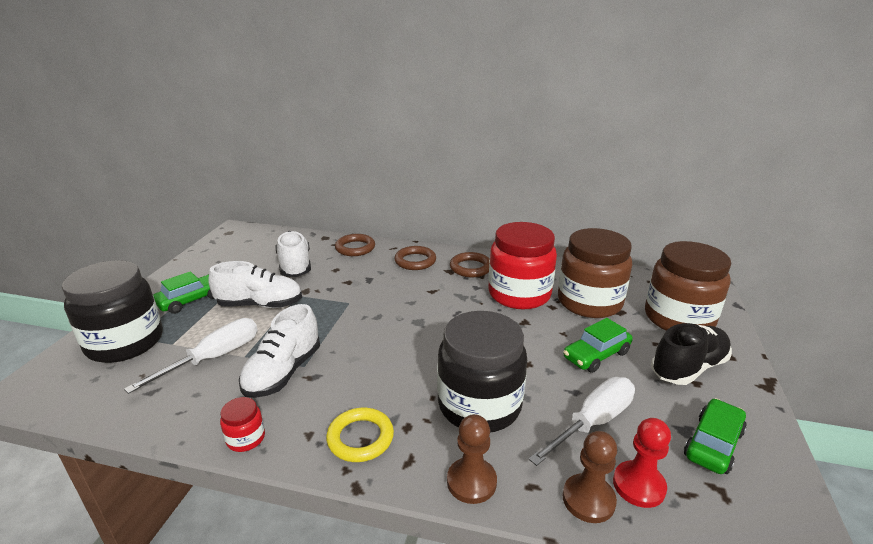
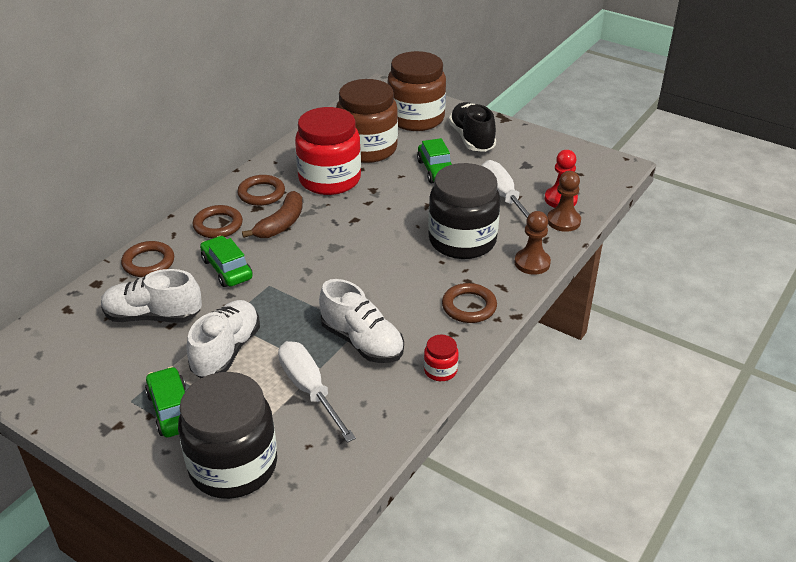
camera: 70 degrees left, 10 degrees up
(360, 438) = (469, 306): yellow ring -> brown ring
(435, 287) = (281, 224): none -> brown banana
(713, 444) = (541, 160): green car -> green car (227, 269)

